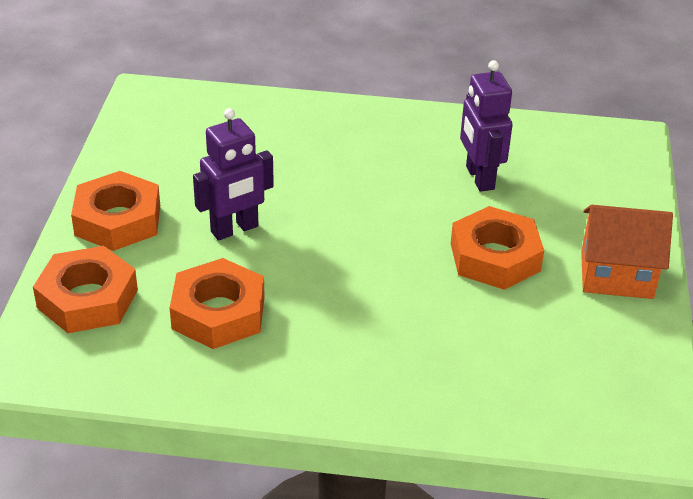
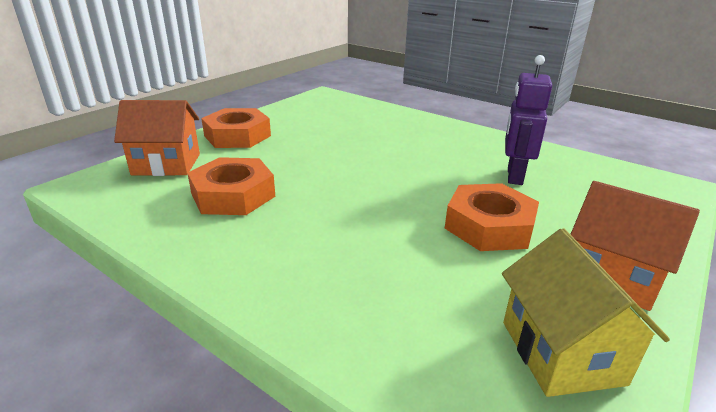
camera: 30 degrees right, 10 degrees down
(87, 299) = (166, 164): orange nut -> orange house
(235, 229) = (301, 157): purple robot -> none
(610, 359) = (561, 352): none -> yellow house

